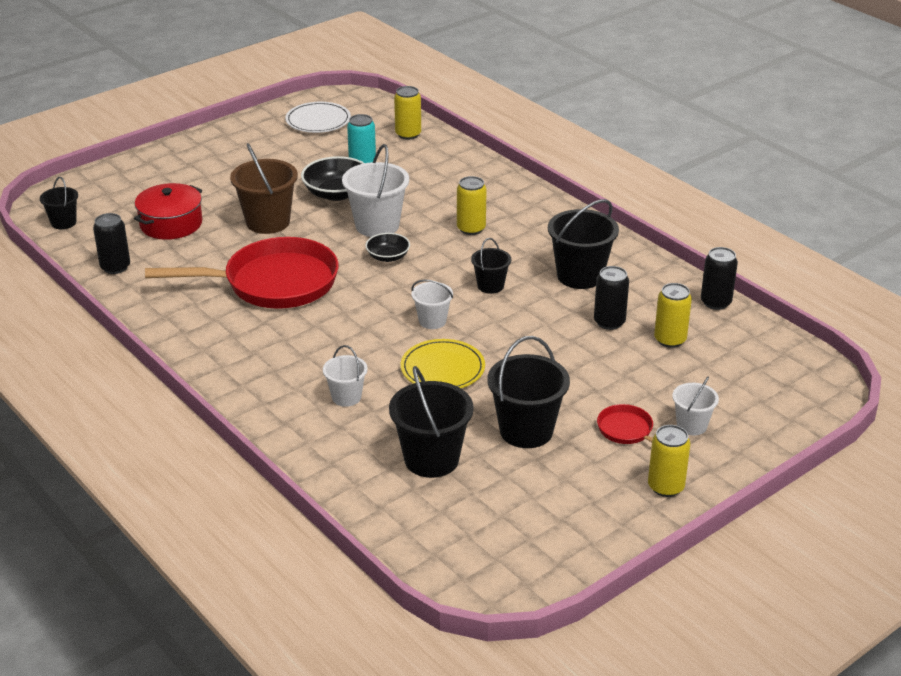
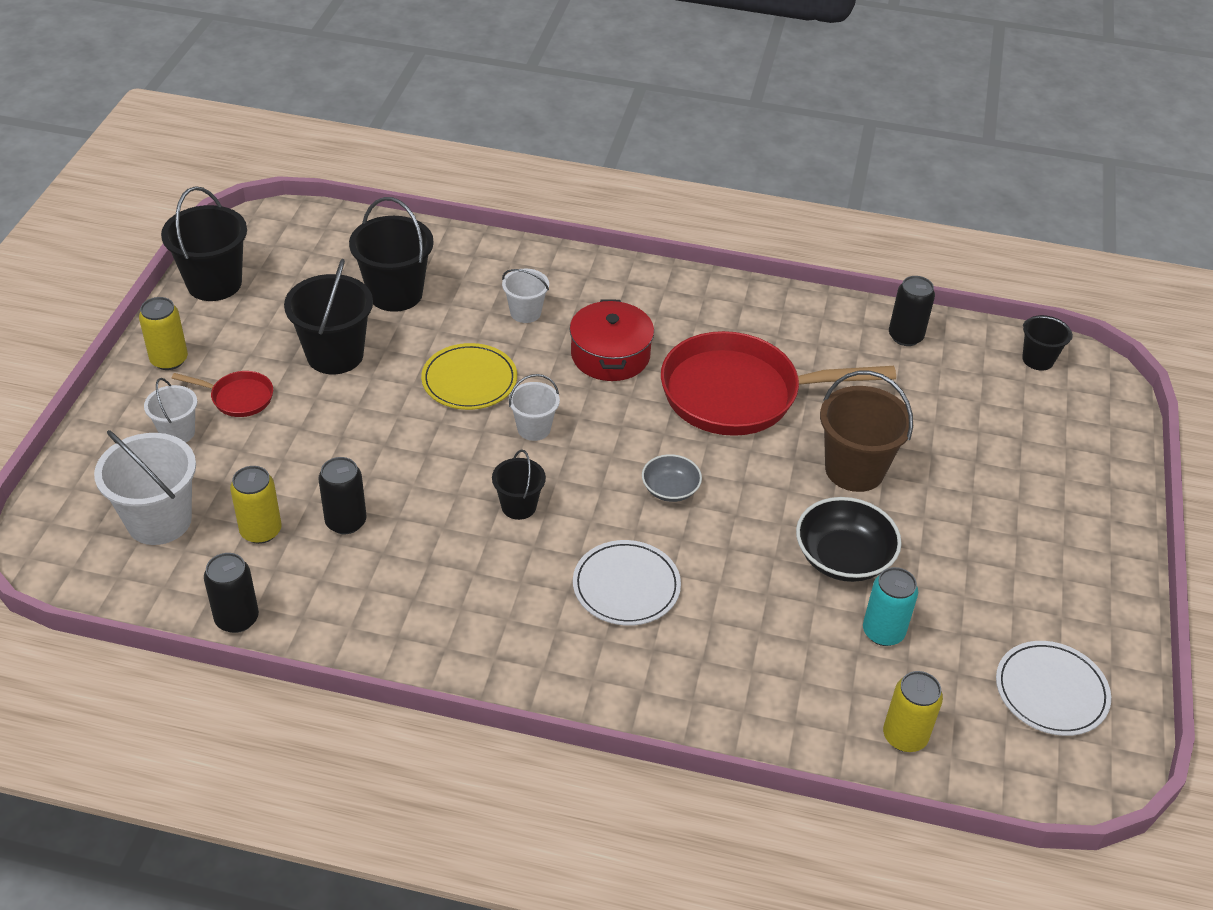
camera: 140 degrees right, 10 degrees up
(171, 224) = (942, 413): red pot -> red pot (610, 355)
(273, 283) = (740, 394): red pan -> red pan turned 45 degrees clockwise
(377, 225) = (736, 530): white bucket -> white bucket (159, 521)
(388, 257) = (670, 489): black bowl -> grey bowl
(471, 228) = (626, 586): yellow can -> white plate
(580, 276) = (430, 576): black bucket -> black bucket (214, 283)

